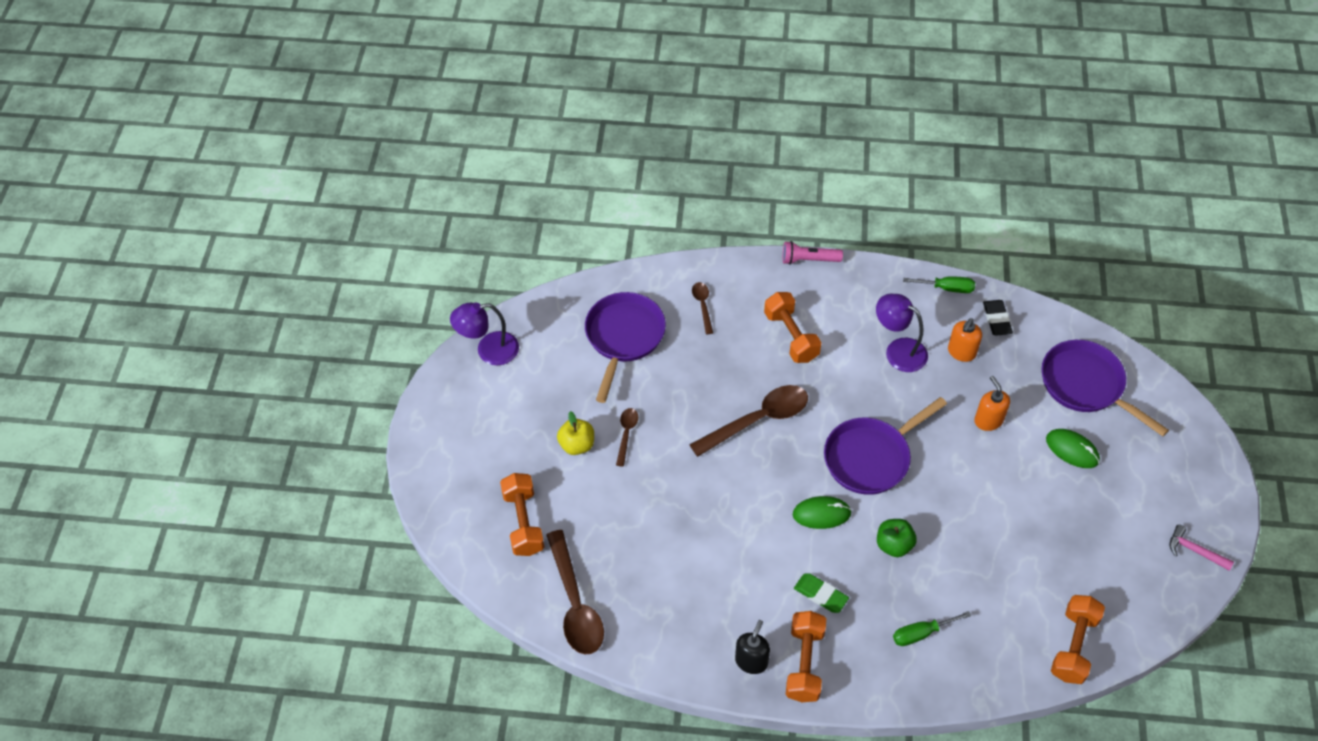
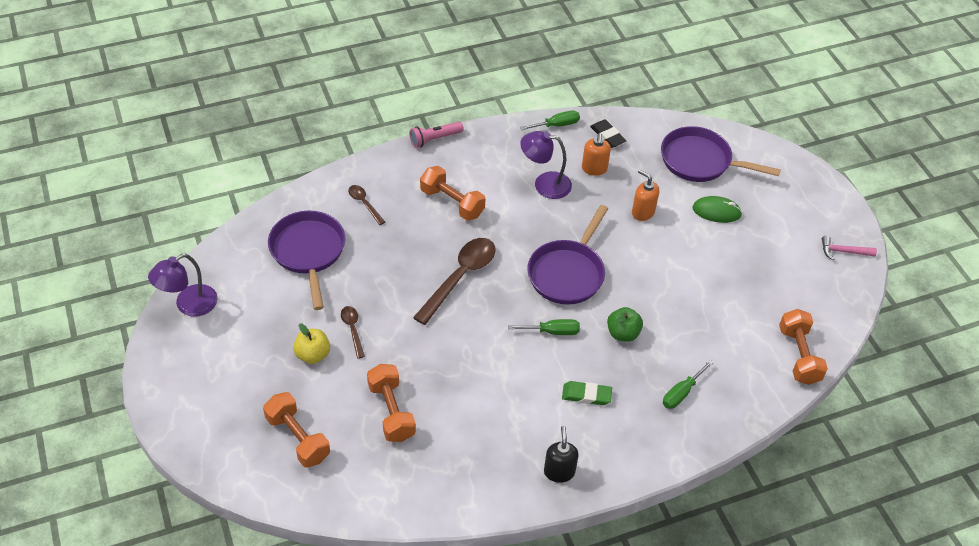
camera: 30 degrees left, 5 degrees down
(575, 604) = (382, 488): brown spoon -> none
(804, 663) = (603, 455): orange dumbbell -> orange dumbbell (391, 411)
(821, 514) = (552, 331): green mouse -> green screwdriver

